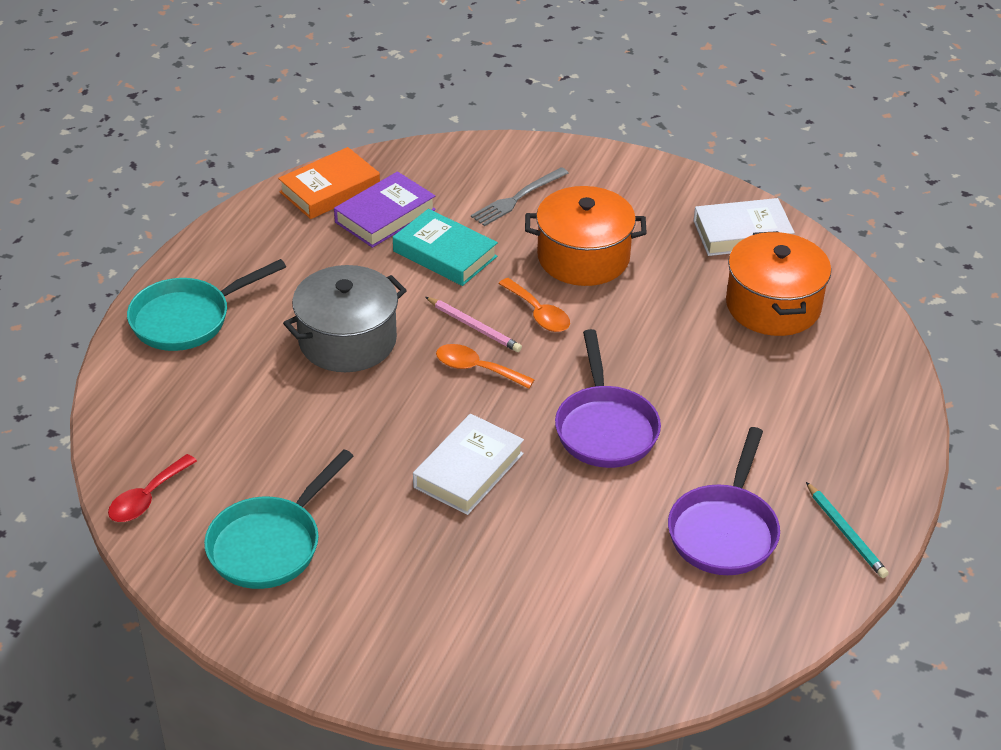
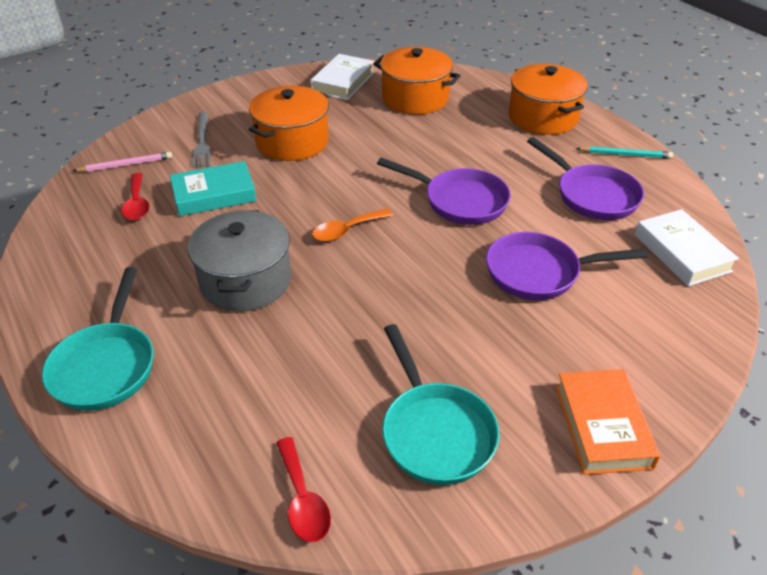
camera: 55 degrees left, 0 degrees up
(330, 190) = (70, 217): orange book -> orange book (602, 426)
(385, 216) = (137, 204): purple book -> red spoon
(468, 470) = (446, 279): white book -> white book (681, 253)
(473, 327) = (303, 213): pink pencil -> pink pencil (126, 165)
(538, 313) = (323, 181): orange spoon -> none
(541, 535) = (539, 272): none -> purple pan
(852, 429) = (543, 117): none -> orange pot

